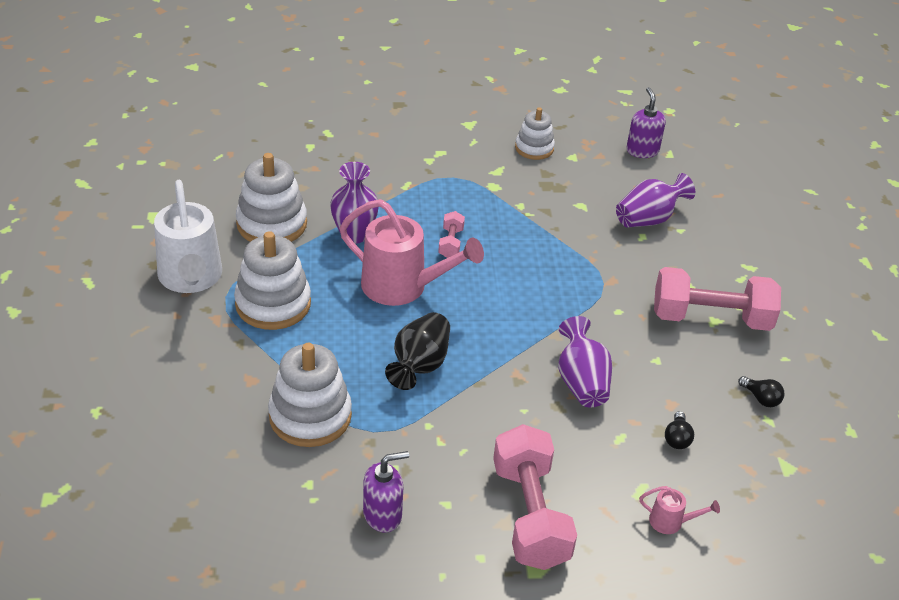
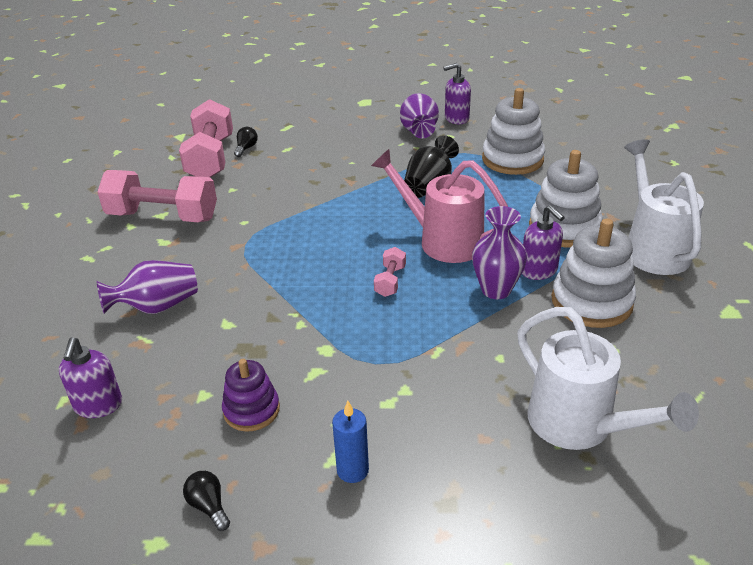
camera: 170 degrees left, 5 degrees down
(308, 139) = (581, 426): none -> white watering can
(311, 254) = (539, 271): none -> purple soap dispenser
(457, 118) = (352, 470): none -> blue candle
(530, 515) = (363, 118): pink dumbbell -> pink dumbbell (211, 158)
(534, 148) = (251, 410): white stacking toy -> purple stacking toy
(581, 382) = (300, 176): purple vase -> purple vase (418, 131)
(671, 522) = (275, 116): pink watering can -> none
(761, 398) = (166, 167): black light bulb -> black light bulb (209, 506)

